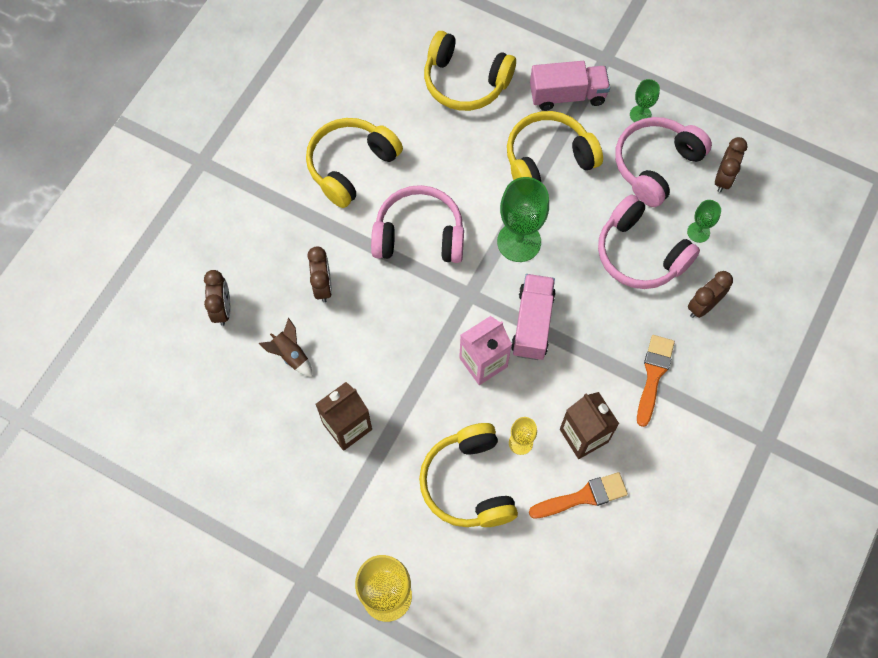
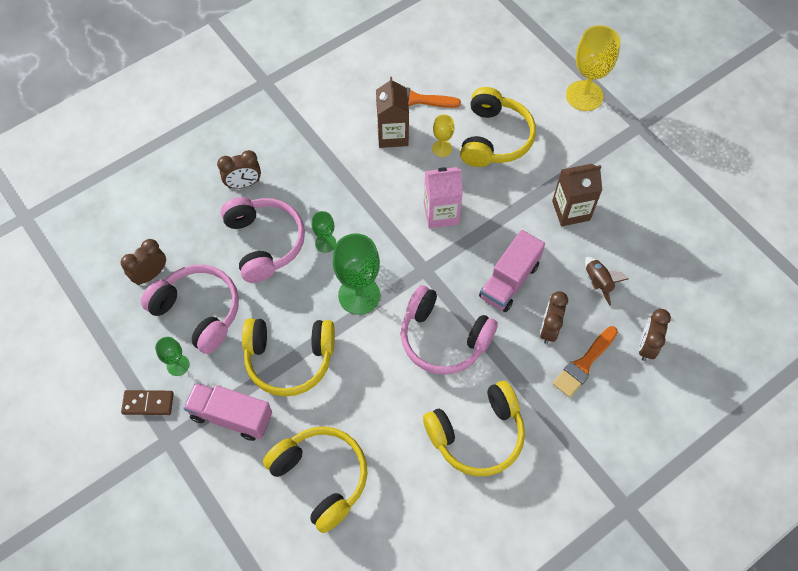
camera: 155 degrees left, 5 degrees down
(532, 323) = (385, 226): pink truck -> pink truck (509, 281)
(643, 77) = (148, 403): none -> brown domino
(653, 375) = (315, 152): orange brush -> orange brush (584, 364)
(655, 165) = (199, 311): pink headphones -> pink headphones turned 120 degrees counterclockwise
(698, 232) = (205, 240): green goblet -> green goblet (325, 243)

